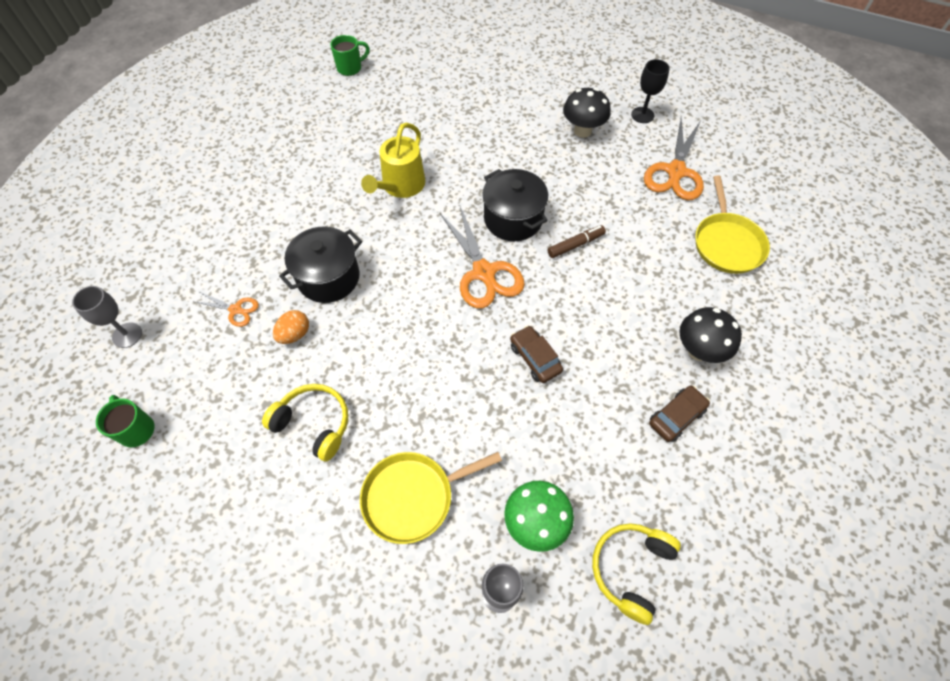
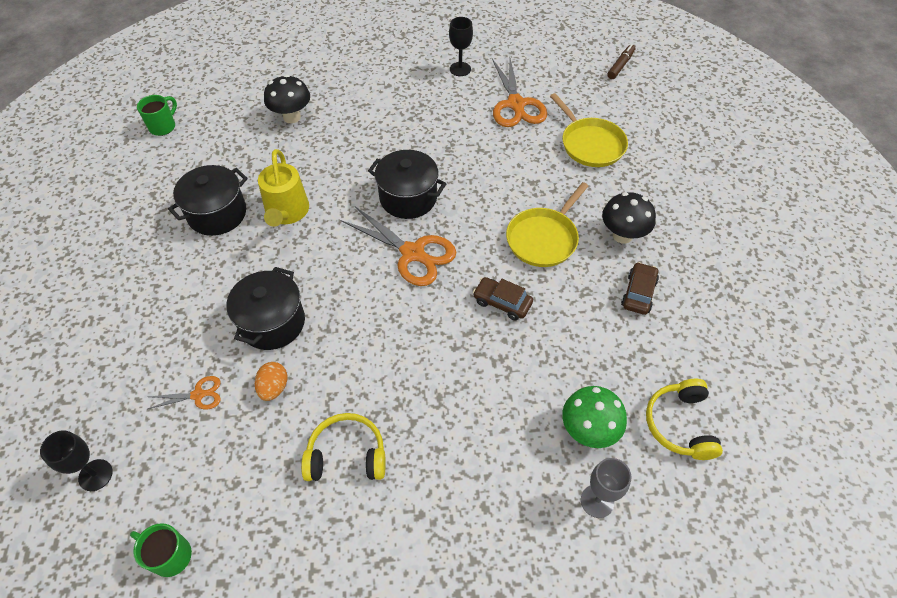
camera: 30 degrees left, 5 degrees down
(127, 335) = (95, 475): grey goblet -> black goblet
(345, 162) = (217, 214): none -> black pot
(412, 497) = (476, 467): yellow pan -> yellow pan (543, 238)
(575, 245) = (475, 196): brown marker -> brown marker (620, 65)
(582, 131) = (419, 101): black mushroom -> black mushroom (292, 117)

